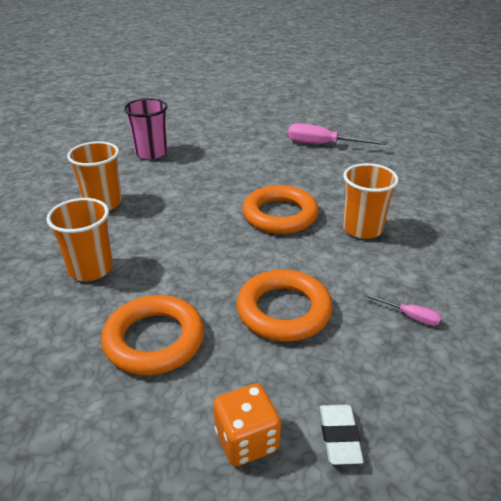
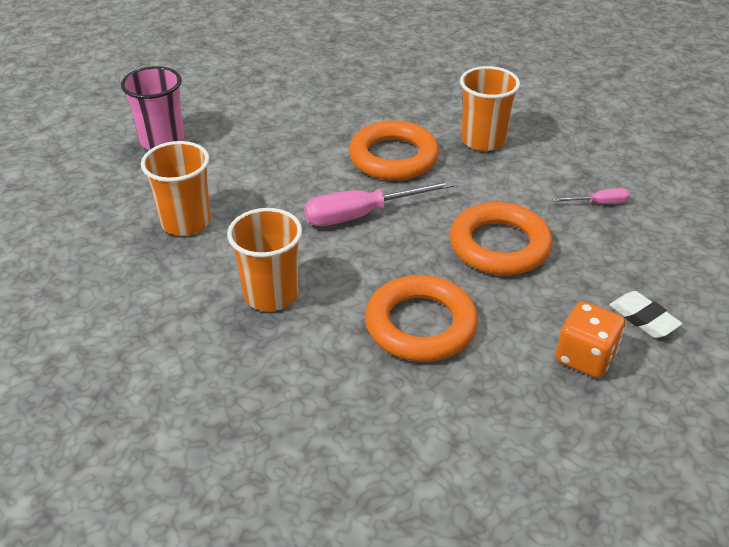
camera: 35 degrees left, 5 degrees up
(323, 145) = (348, 62): pink screwdriver -> pink screwdriver (361, 215)

